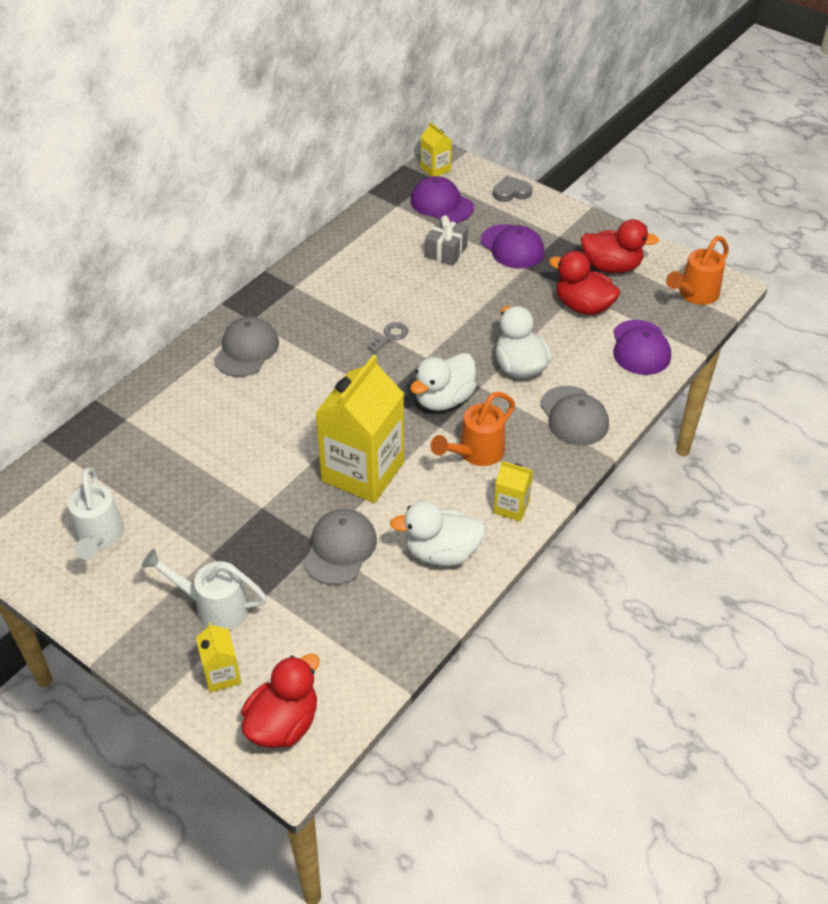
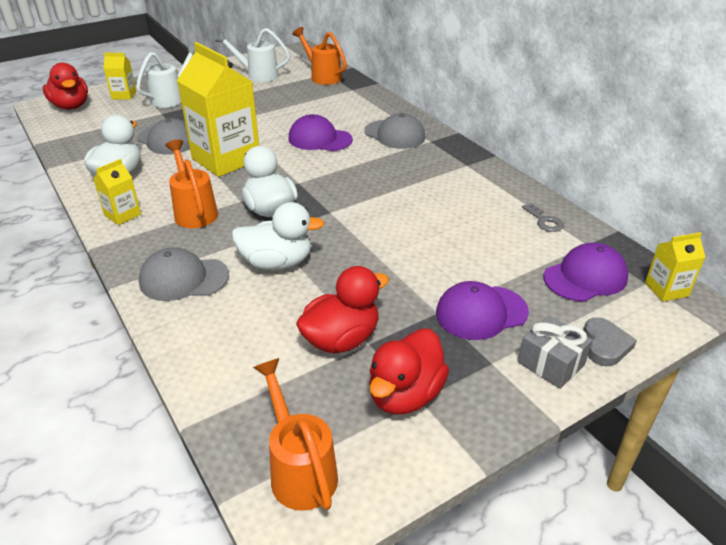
camera: 110 degrees right, 10 degrees down
(87, 462) = (322, 76): none -> orange watering can
(390, 336) = (370, 199): grey key -> grey key (544, 221)
(446, 251) = (489, 259): grey gift -> grey gift (551, 364)
(640, 348) = (238, 365): purple cap -> purple cap (319, 139)

